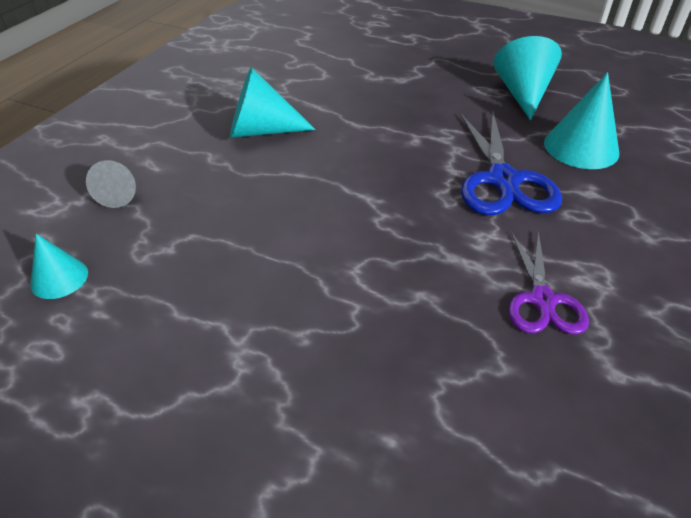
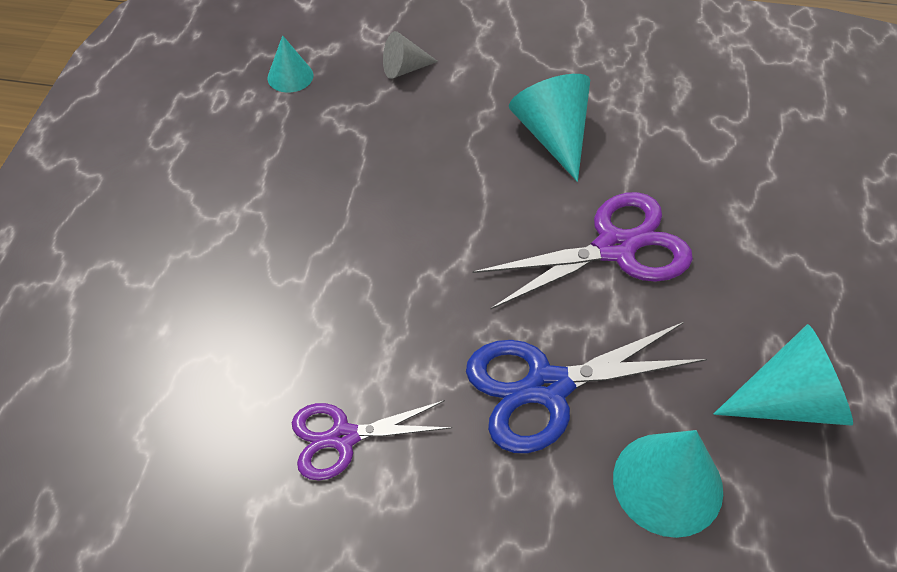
camera: 75 degrees right, 10 degrees up
(386, 127) = (615, 248): none -> purple scissors

